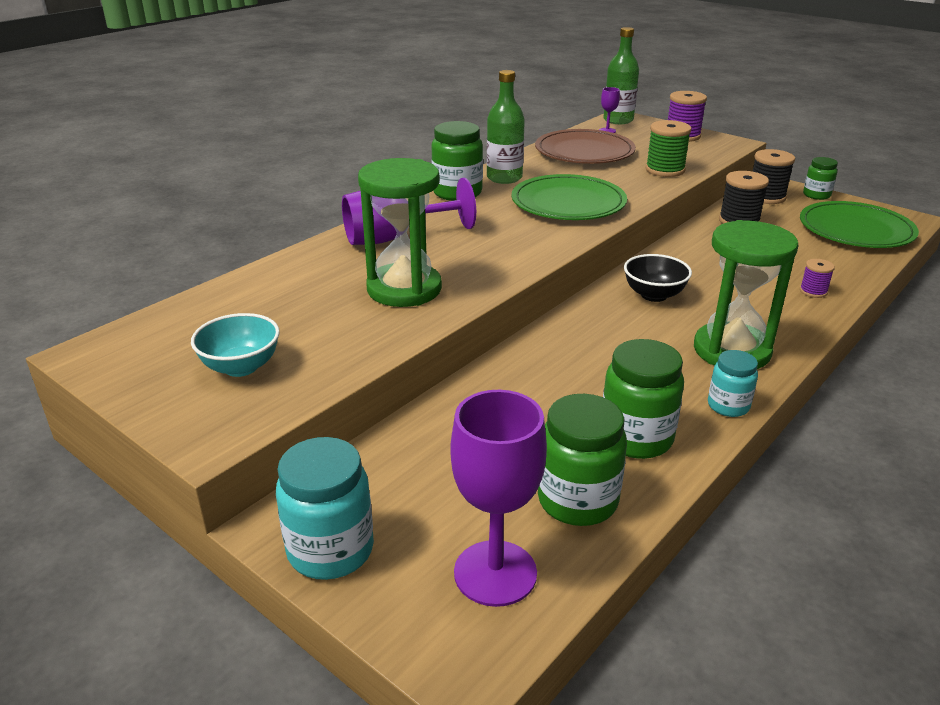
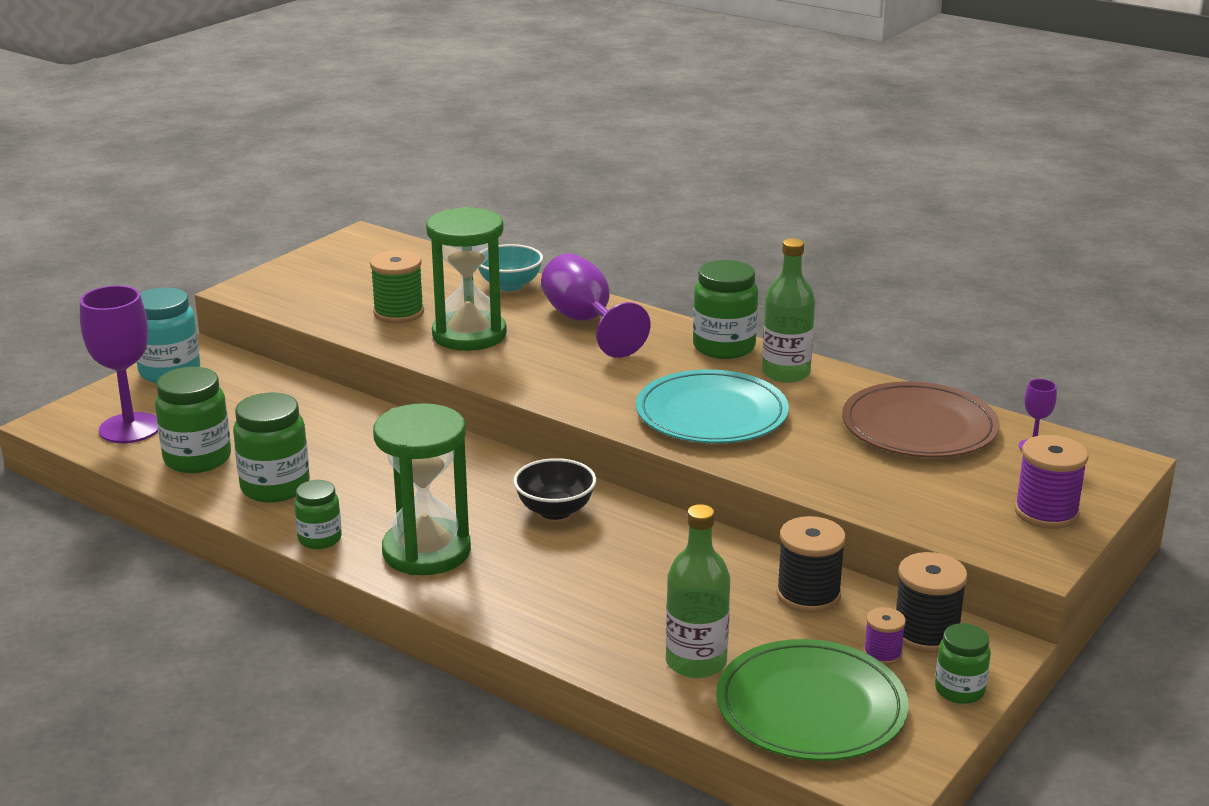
camera: 85 degrees right, 5 degrees down
(241, 367) = (337, 287): turquoise bowl -> turquoise bowl (509, 285)
(568, 203) = (711, 414): green plate -> turquoise plate
(618, 120) = (1100, 458): green bottle -> green bottle (696, 662)
(665, 170) = (865, 487): green spool -> green spool (398, 313)
(728, 406) = (320, 539): turquoise jar -> green jar
(813, 291) = (579, 629): purple spool -> purple spool (882, 654)

